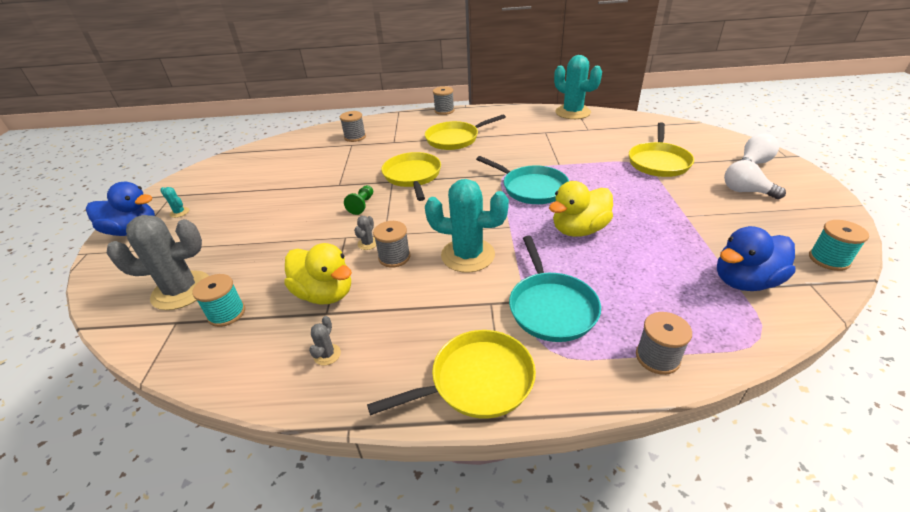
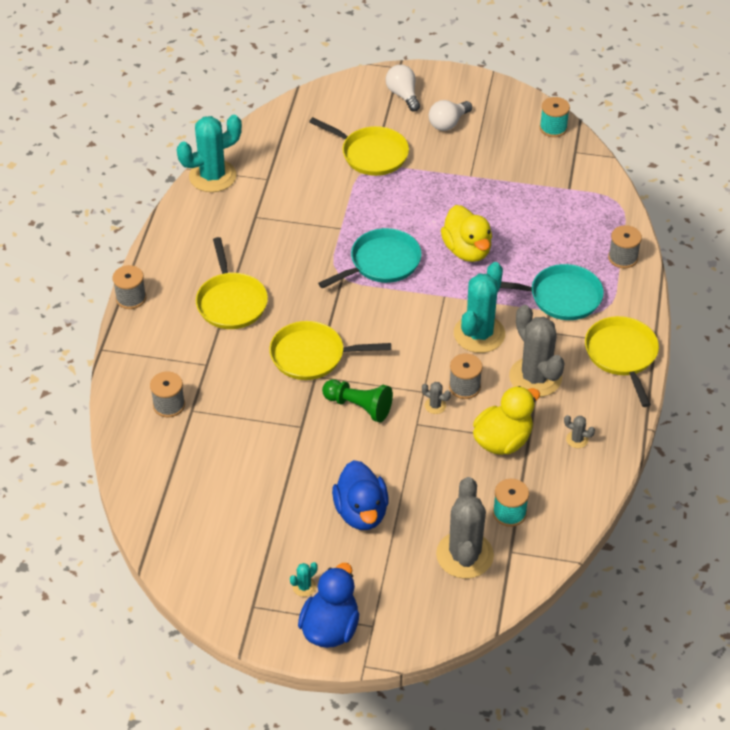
camera: 80 degrees left, 10 degrees up
(362, 205) = (359, 406): green pawn -> green pawn, size x1.50
(418, 304) = (535, 377): none -> grey cactus
(744, 281) = (563, 182): blue duck -> blue duck (361, 512)

